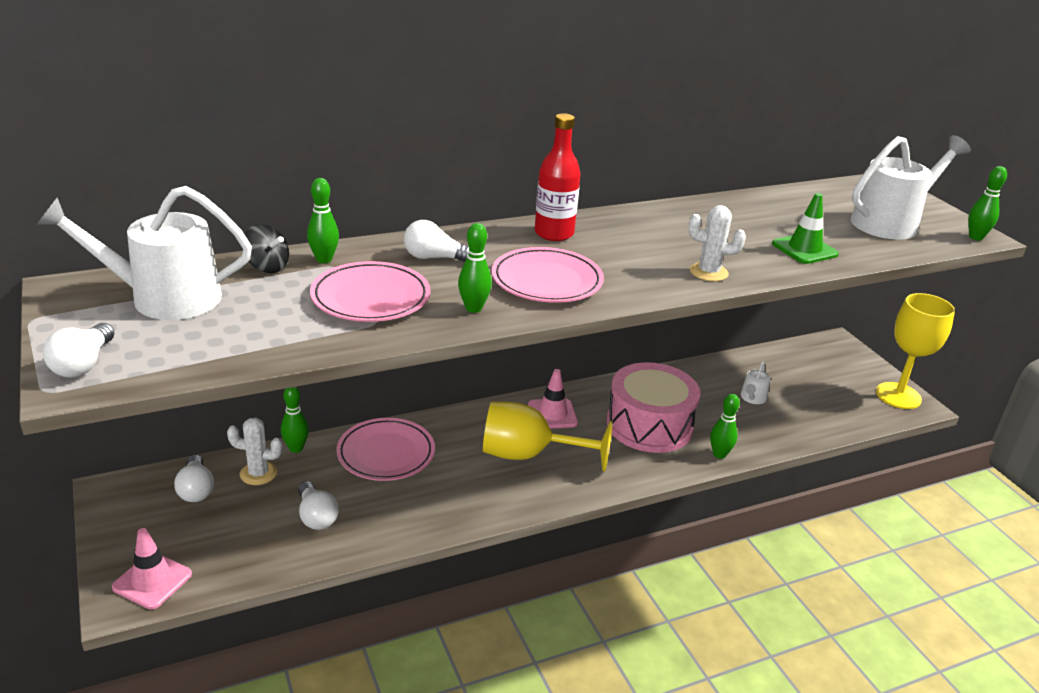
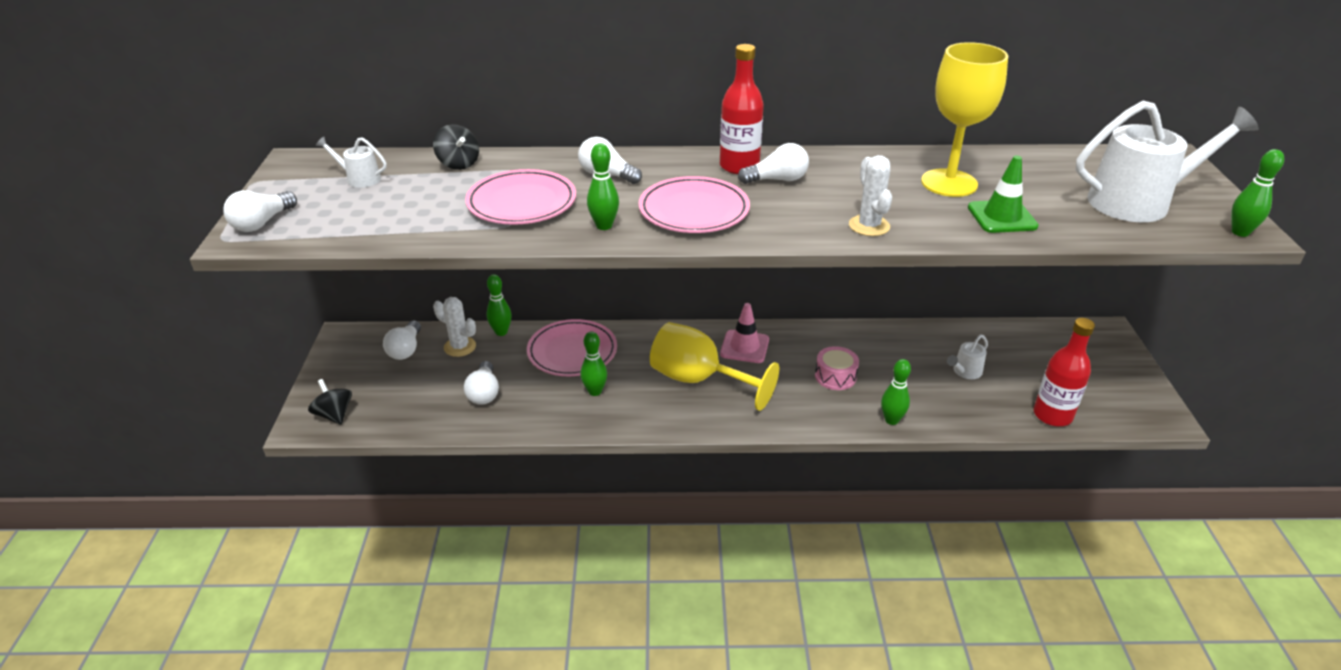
camera: 25 degrees right, 5 degrees up
(152, 581) = (334, 415): pink traffic cone -> black spinning top
(164, 298) = (360, 179): white watering can -> white watering can, size x0.45
(324, 259) = (510, 163): green bowling pin -> green bowling pin (595, 391)
(597, 241) = (777, 180): none -> white light bulb
(649, 425) = (835, 376): pink drum -> pink drum, size x0.47
(708, 272) = (869, 226): white cactus -> white cactus turned 45 degrees clockwise
(839, 421) = (1052, 415): none -> red bottle
(898, 396) = (1144, 402): yellow goblet -> yellow goblet (949, 183)

